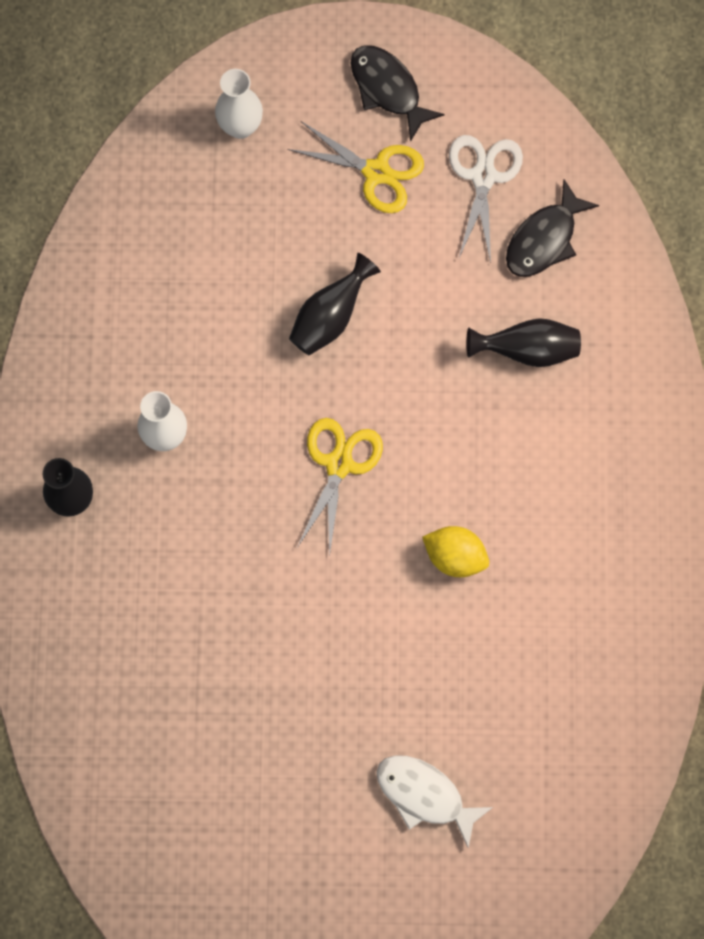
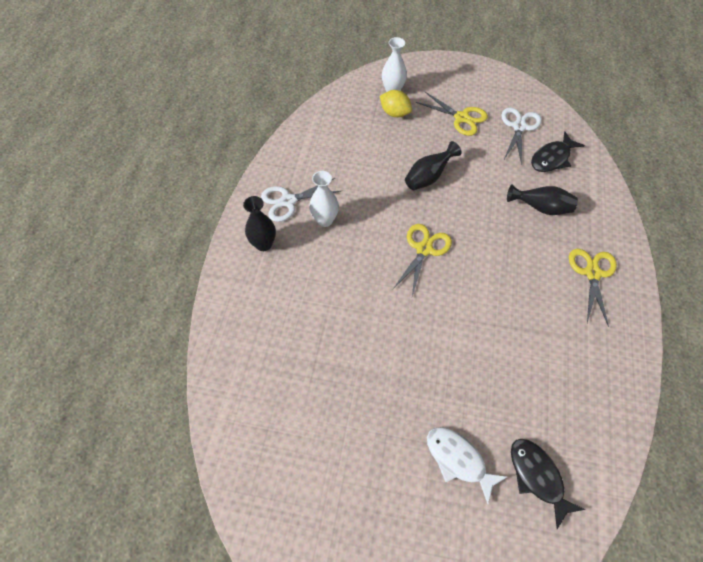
camera: 10 degrees right, 15 degrees down
(95, 408) = (288, 201): none -> white scissors
(388, 89) = (471, 85): black fish -> black fish (537, 477)
(455, 556) = (490, 310): yellow lemon -> yellow lemon (394, 113)
(613, 463) = (592, 273): none -> yellow scissors

